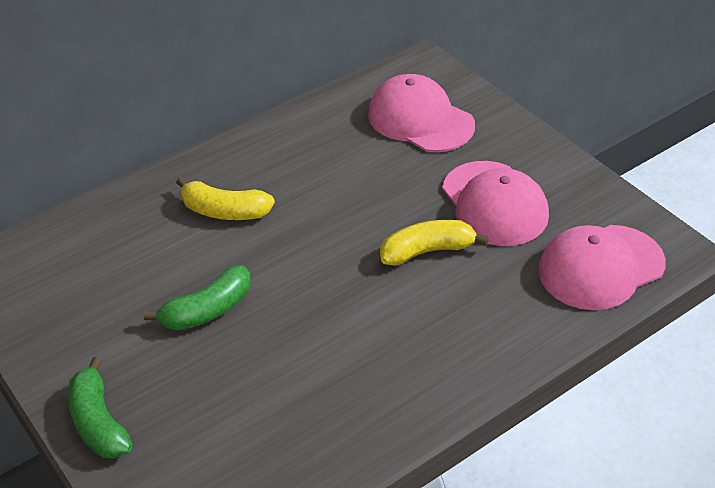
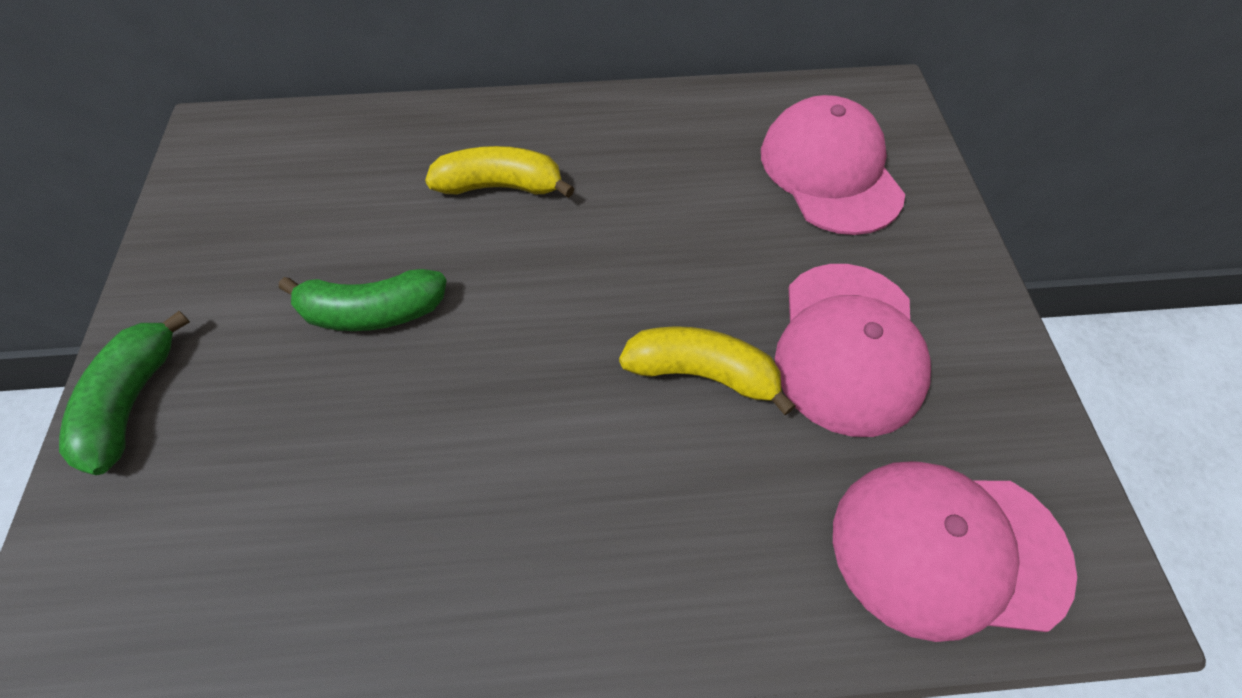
camera: 30 degrees right, 15 degrees up
(225, 211) = (500, 186): yellow banana -> yellow banana turned 135 degrees clockwise

